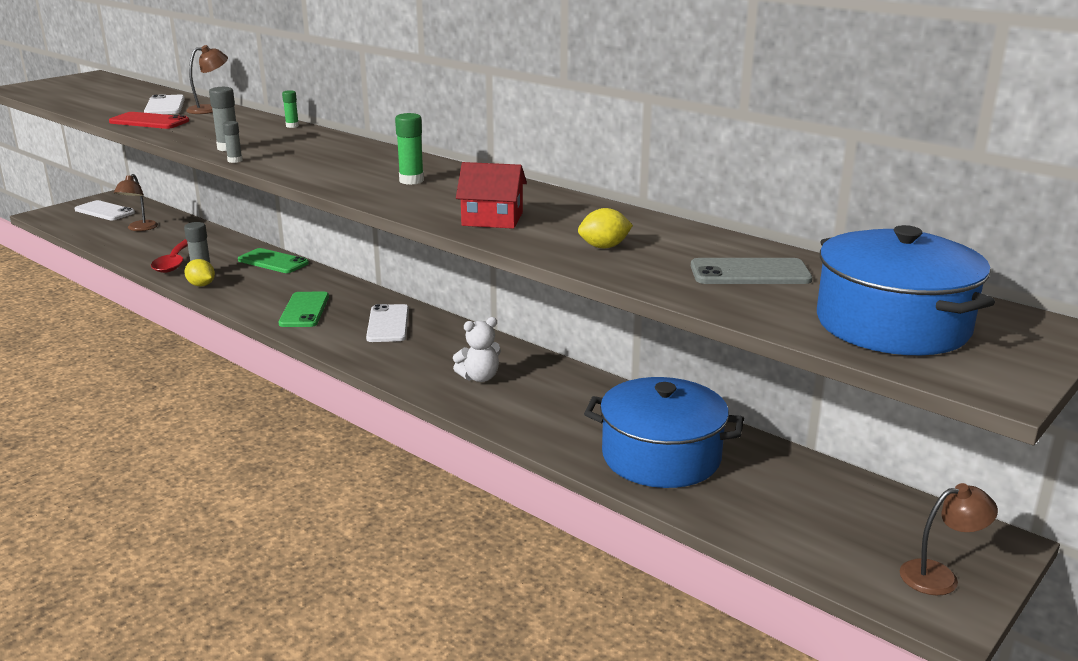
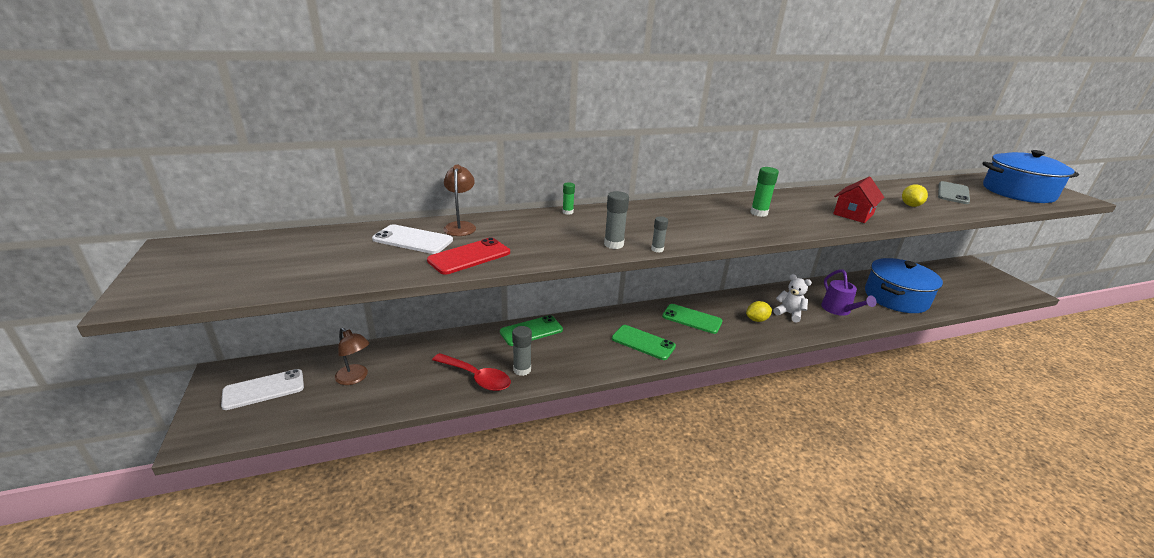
camera: 60 degrees left, 5 degrees up
(201, 285) = (548, 375): yellow lemon -> yellow lemon (756, 320)
(388, 324) = (692, 319): white phone -> green phone
(479, 377) = (789, 314): white teddy bear -> white teddy bear turned 60 degrees counterclockwise
(541, 411) = (839, 310): none -> purple watering can
(939, 576) = (998, 281): brown lamp -> none

